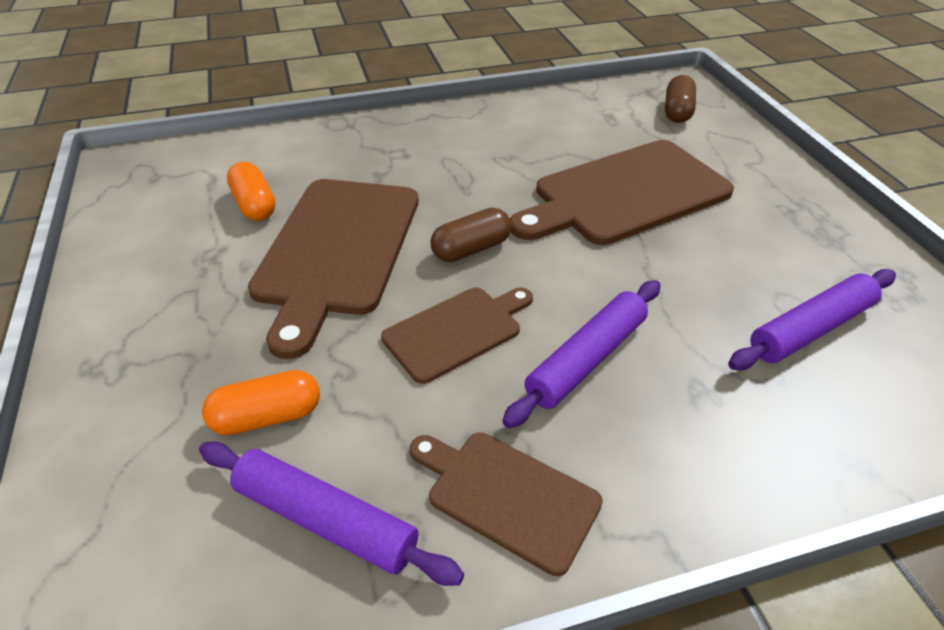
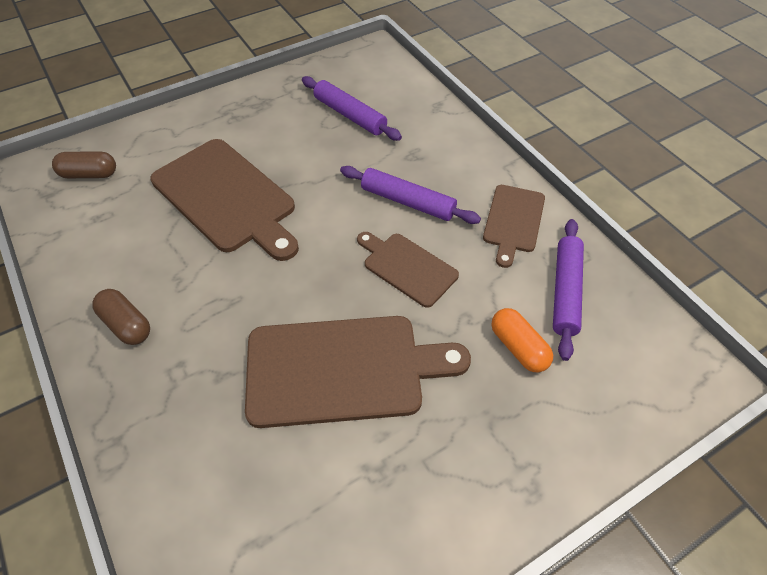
camera: 105 degrees left, 10 degrees up
(254, 205) = (291, 472): orange capsule -> none
(471, 249) = (318, 278): brown capsule -> brown capsule (126, 324)

